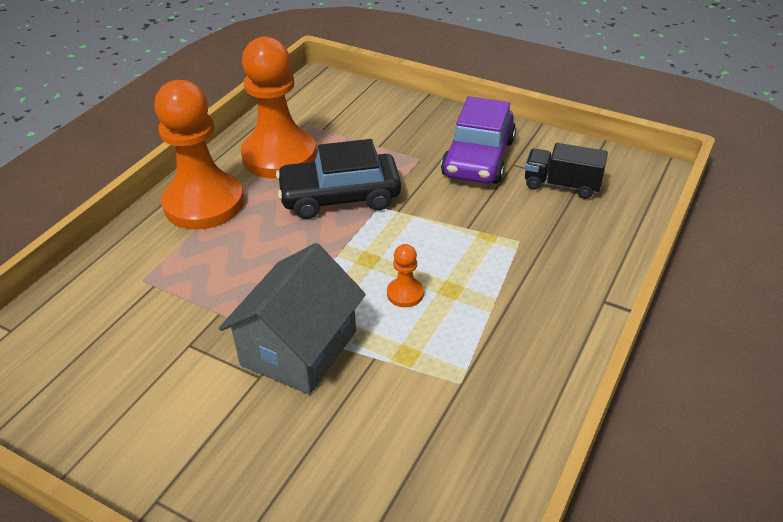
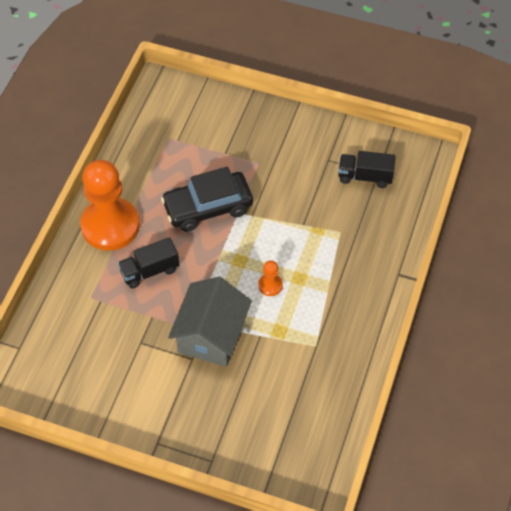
camera: 10 degrees left, 15 degrees up
(237, 258) = (150, 271): none -> black truck
(279, 156) = (152, 172): orange pawn -> none
(478, 158) = (302, 157): purple car -> none

